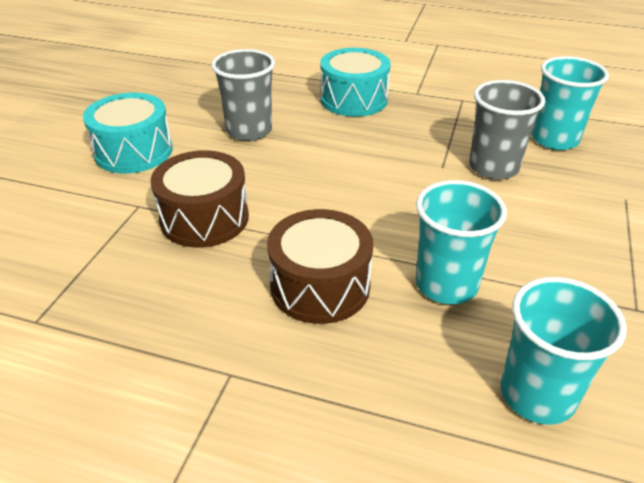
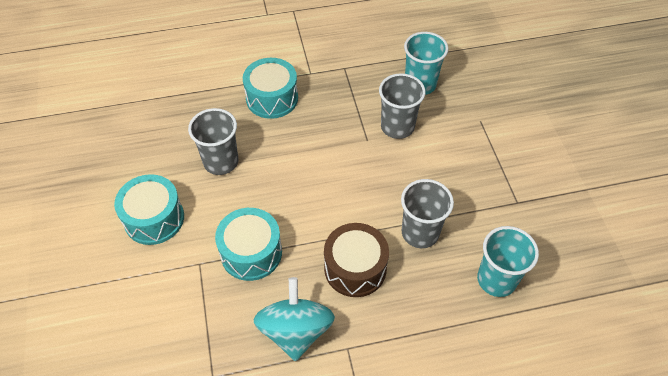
camera: 30 degrees left, 15 degrees up
(180, 320) = (295, 331): none -> turquoise spinning top
(204, 218) = (251, 253): brown drum -> turquoise drum
(446, 284) = (420, 233): turquoise cup -> grey cup

